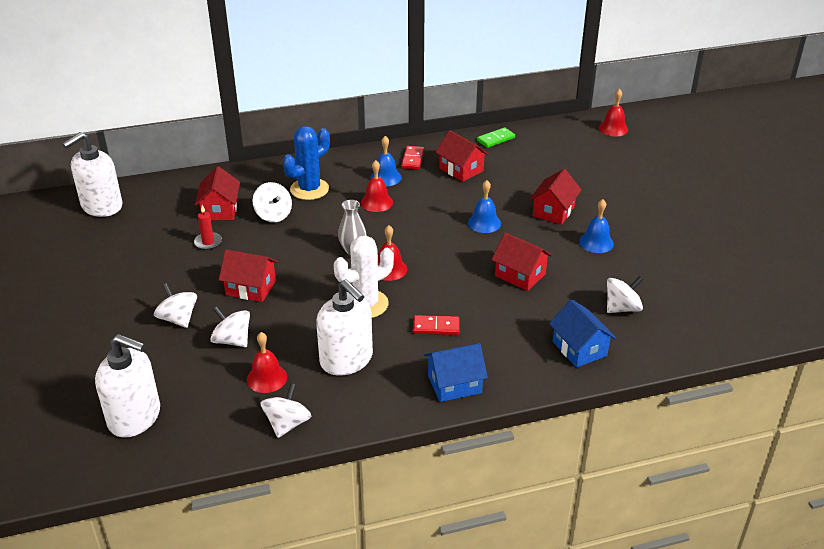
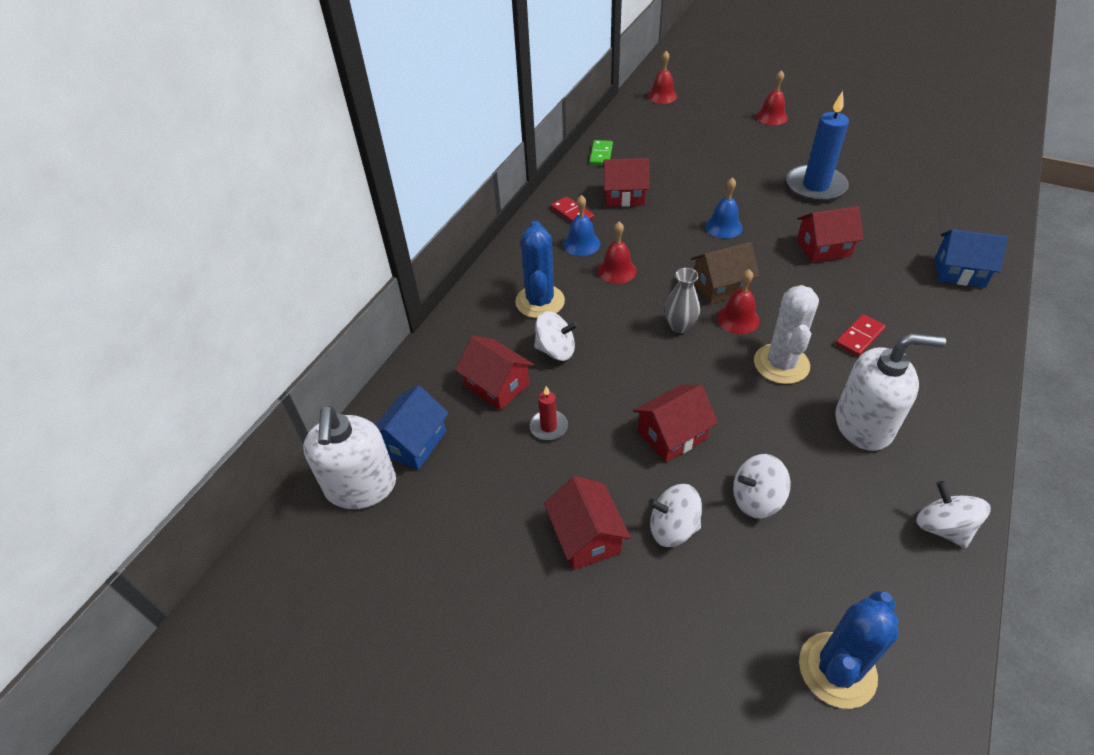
camera: 45 degrees left, 10 degrees up
(135, 417) = (837, 670): white soap dispenser -> blue cactus
(267, 378) = (849, 504): red bell -> red bell (771, 117)
(415, 249) = (720, 286): none -> brown house
(454, 384) = (958, 371): blue house -> blue house (413, 442)
(553, 211) = (747, 183): red house -> red house (586, 537)
(596, 242) = (815, 186): blue bell -> blue candle
(622, 308) = (920, 222): white spinning top -> none

